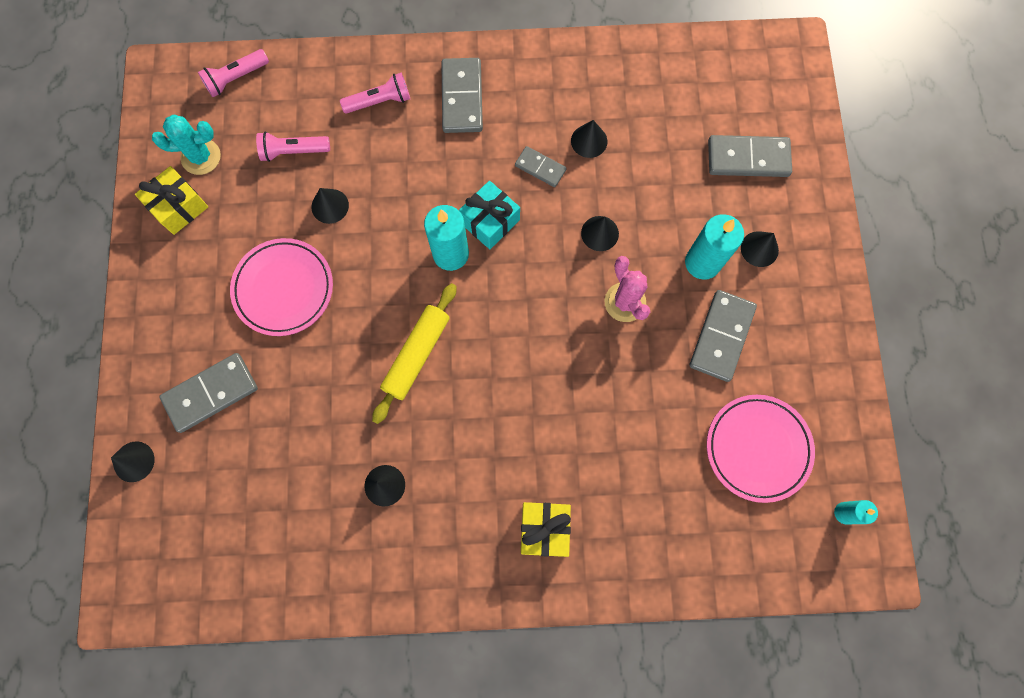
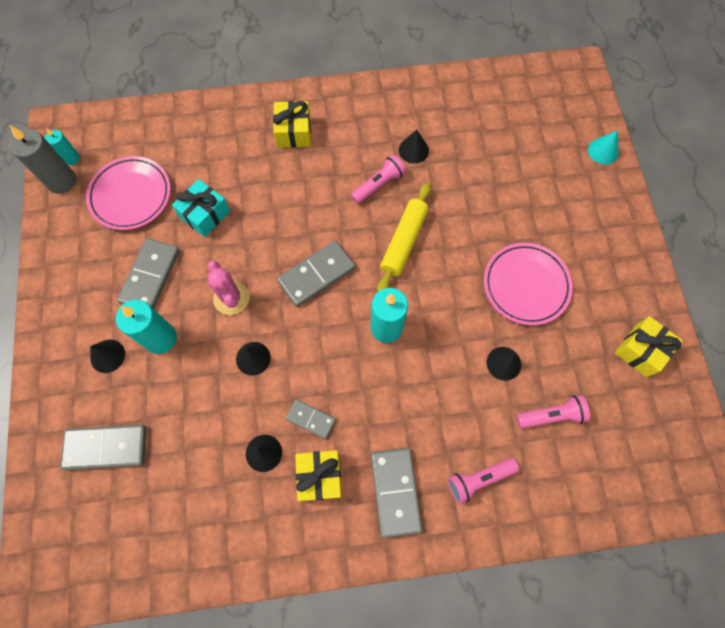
camera: 175 degrees right, 5 degrees down
(134, 461) = (603, 151): black cone -> turquoise cone
(201, 157) = (638, 402): turquoise cactus -> none
(211, 393) = (561, 201): grey domino -> grey domino (316, 275)
(236, 78) = (632, 493): pink flashlight -> pink flashlight (379, 185)
(490, 221) = (354, 361): turquoise gift -> turquoise gift (205, 214)
(534, 116) = (319, 476): none -> yellow gift
(851, 478) = (62, 181): none -> grey candle

